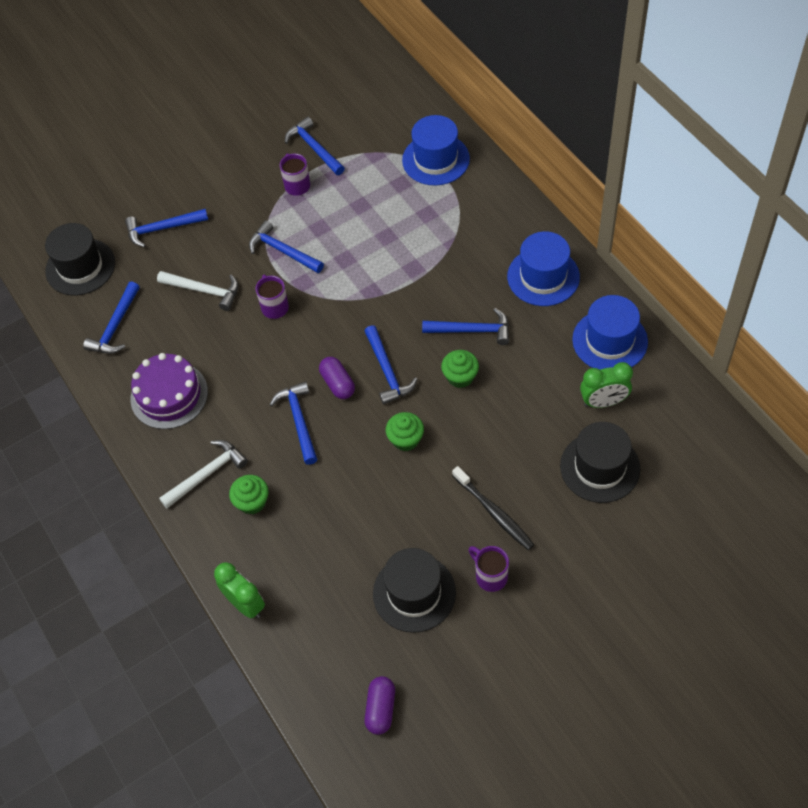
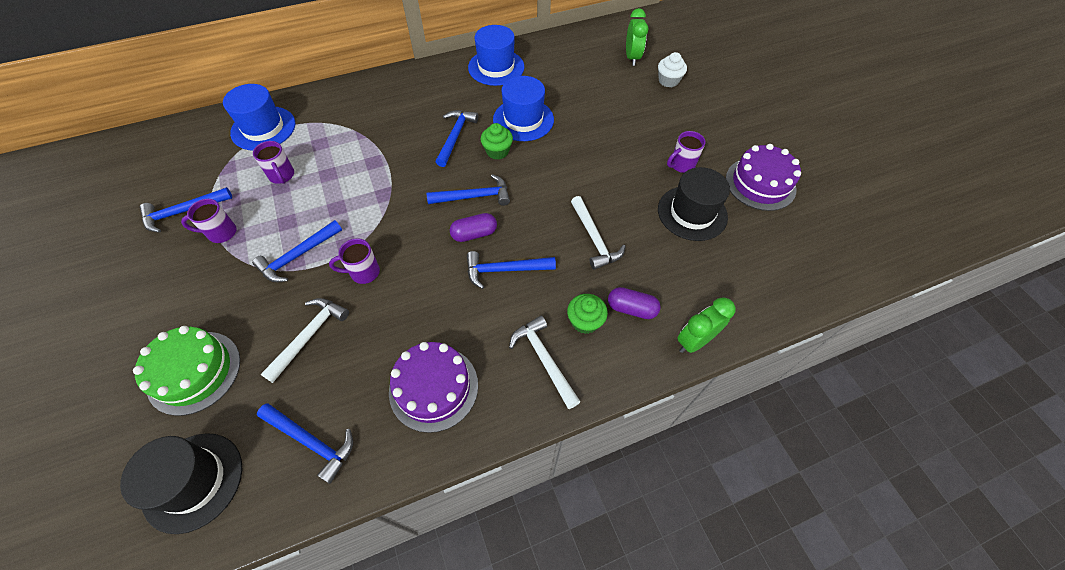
camera: 85 degrees left, 0 degrees up
(162, 229) = (194, 372): blue hammer -> green cake
(354, 495) = (594, 239): none -> white hammer
(375, 201) = (282, 176): none -> purple mug
(380, 709) = (794, 251): purple capsule -> purple capsule (631, 309)
(405, 439) = (547, 195): green cupcake -> none
(482, 672) = (760, 183): none -> purple cake
(494, 512) = (626, 153): black toothbrush -> none
(543, 276) = (423, 89): blue hat -> blue hat (523, 120)
(600, 467) = (600, 92): black hat -> none
(603, 402) = (547, 80): green clock -> green clock (632, 58)
(653, 548) = (668, 81): none -> white cupcake

